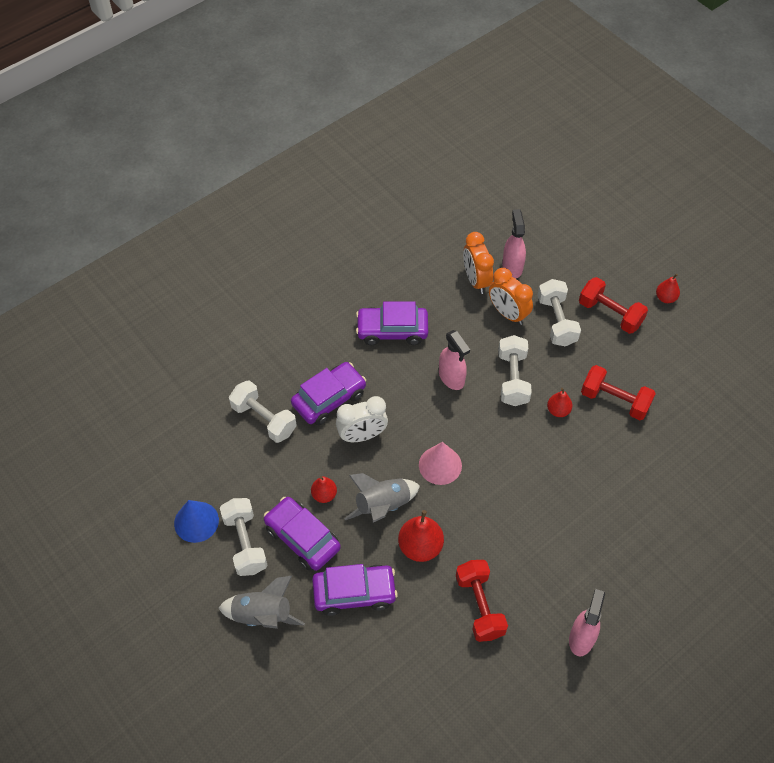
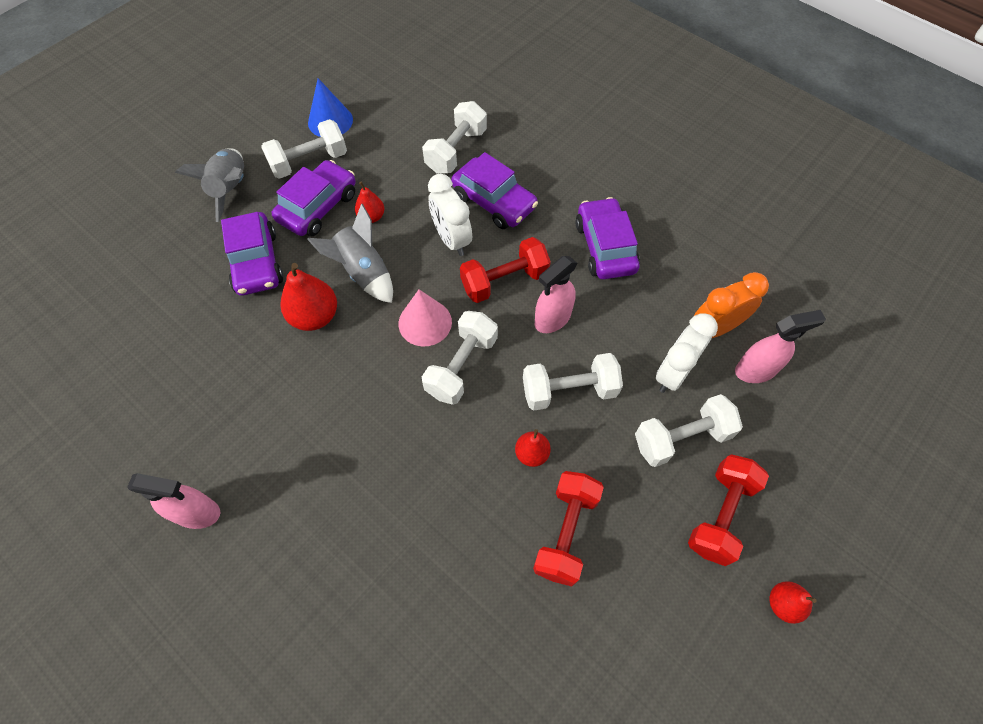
camera: 80 degrees right, 5 degrees up
(479, 606) = (241, 388): red dumbbell -> red dumbbell (504, 281)
(483, 445) = (461, 366): none -> white dumbbell
(508, 314) = (673, 373): orange clock -> white clock

